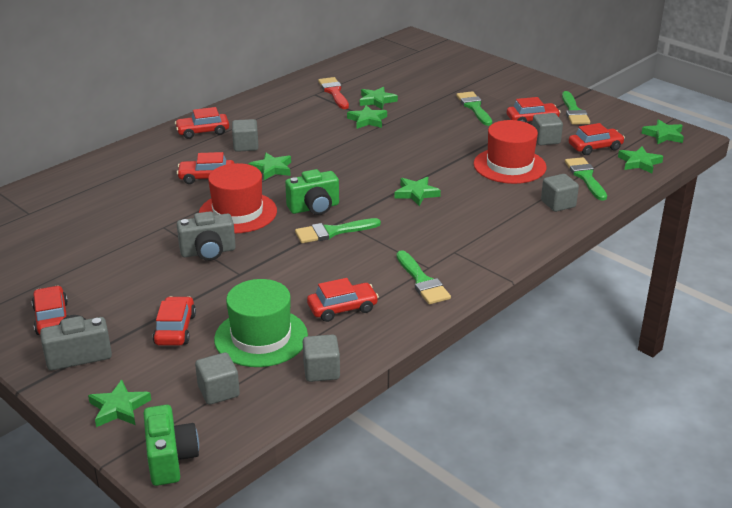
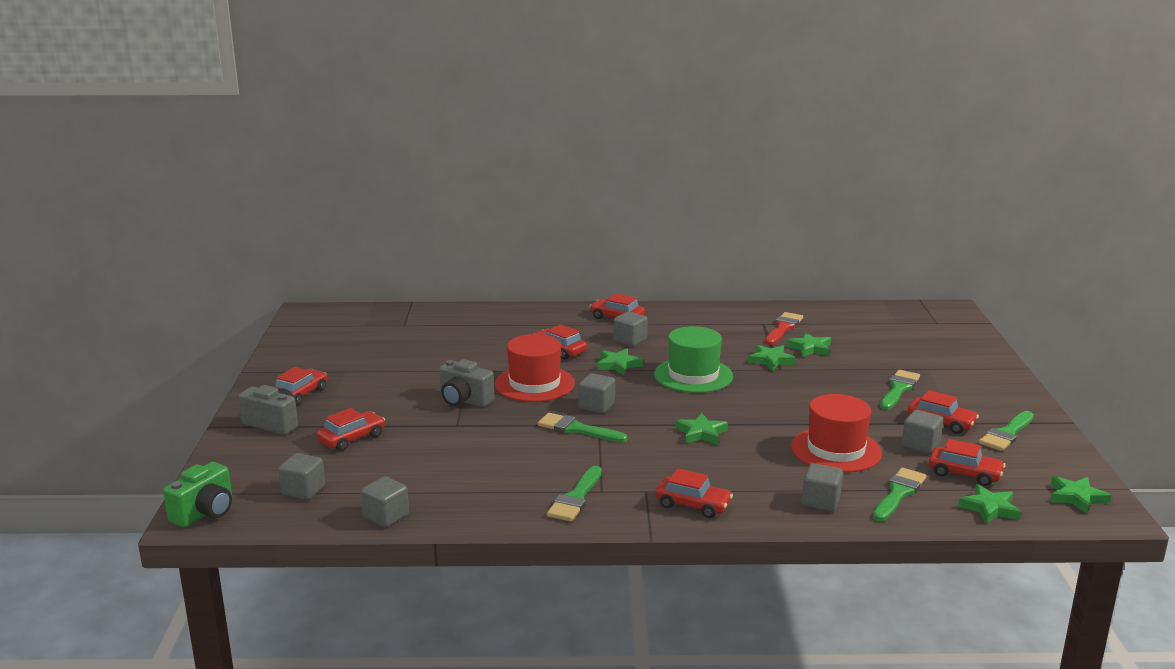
camera: 45 degrees right, 10 degrees down
(119, 408) = (236, 466): green star -> none
(261, 337) = (391, 473): green hat -> green hat (693, 375)
(314, 208) = (596, 406): green camera -> grey cube
(342, 308) = (480, 484): red car -> red car (693, 505)

